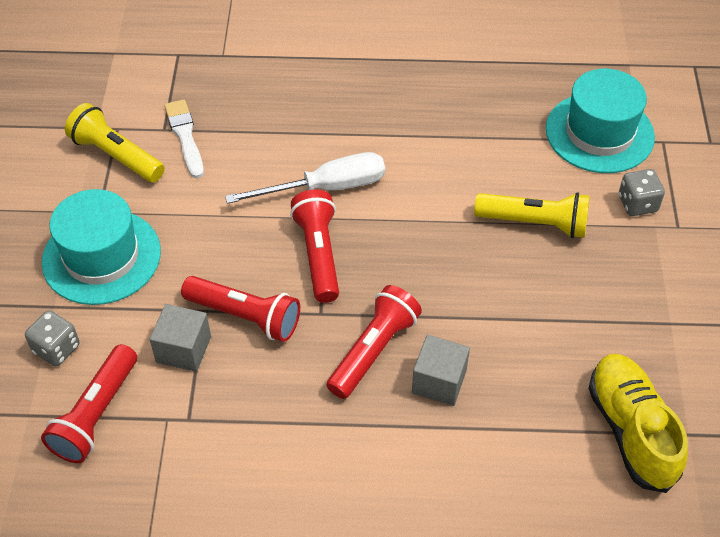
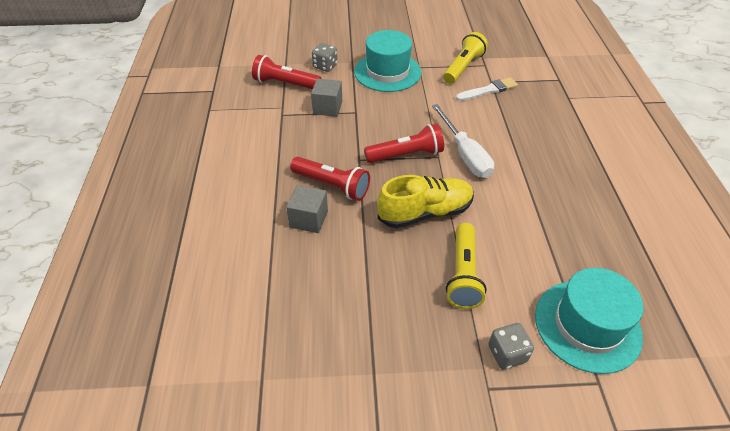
camera: 85 degrees right, 5 degrees down
(245, 316) = (353, 128): red flashlight -> none
(631, 430) = (266, 336): yellow shoe -> yellow shoe (425, 212)

